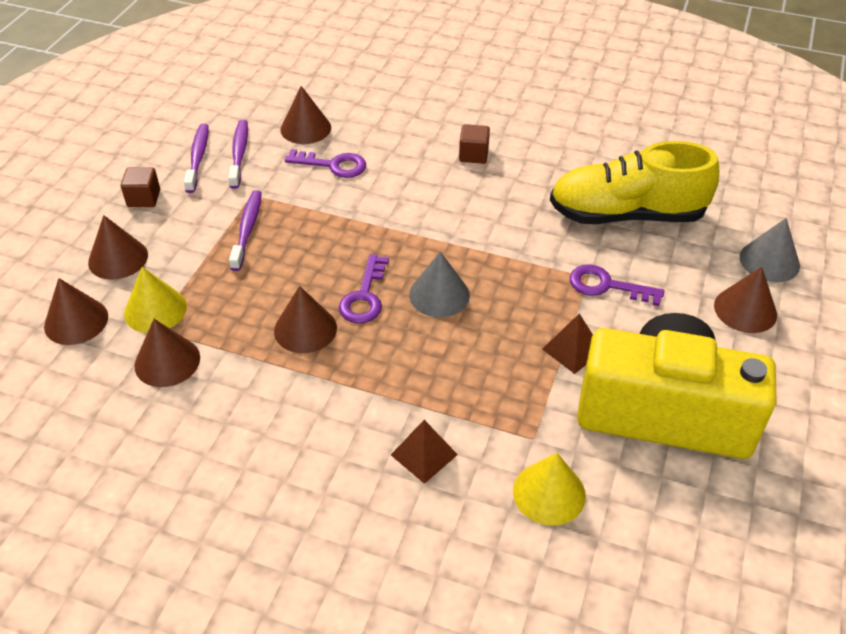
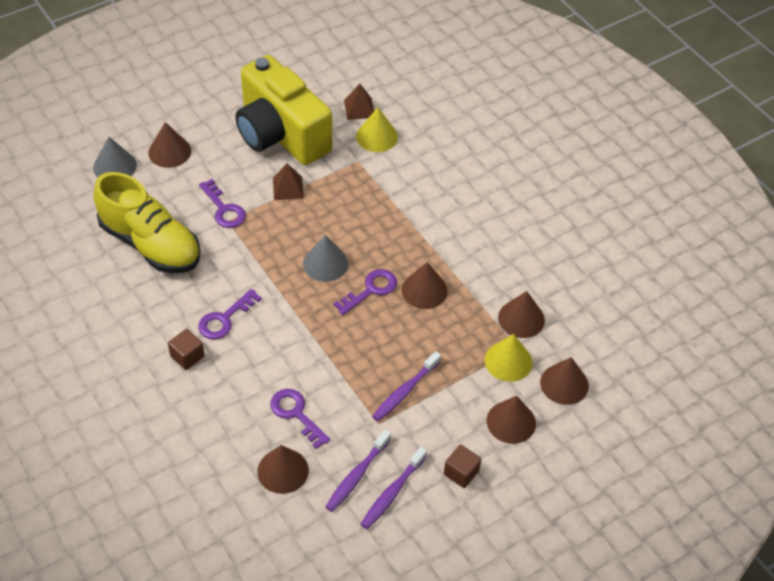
camera: 145 degrees left, 5 degrees up
(424, 454) = (419, 185): brown pyramid -> brown pyramid (359, 108)
(477, 196) = (225, 319): none -> purple key

